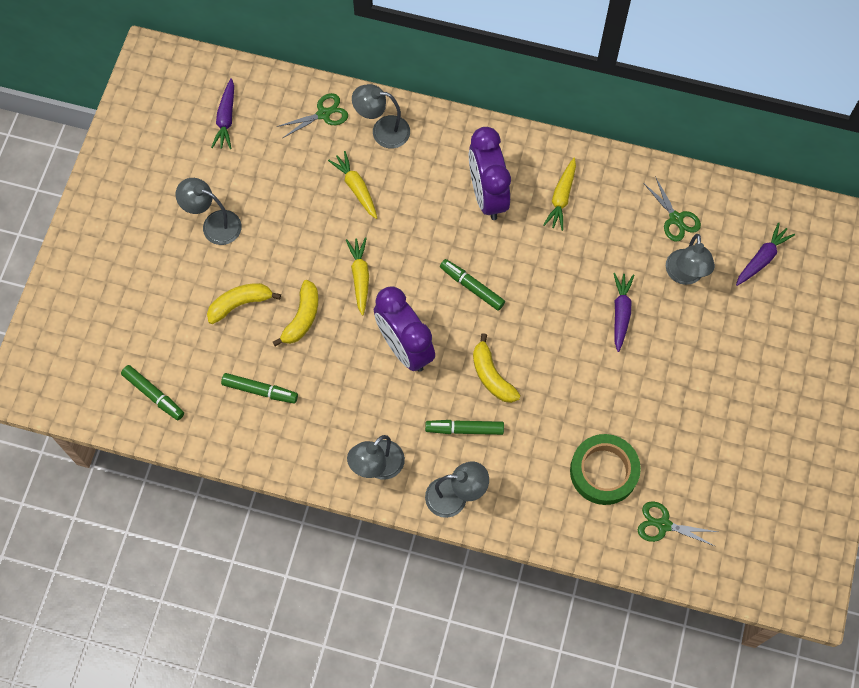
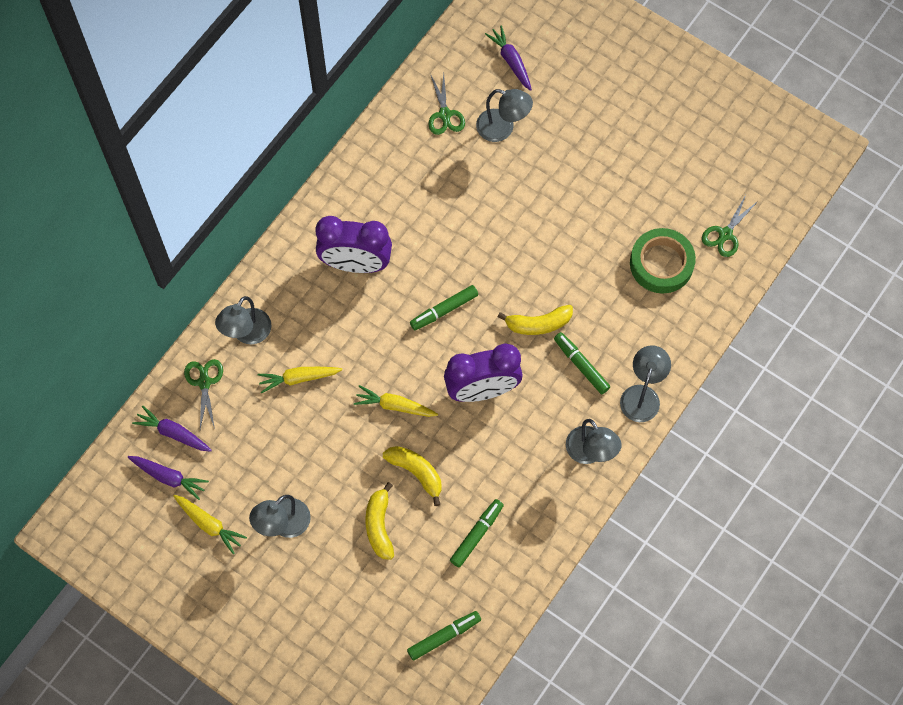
camera: 70 degrees left, 0 degrees up
(464, 429) = (581, 365): green marker -> green marker turned 120 degrees clockwise
(561, 197) = (384, 201): yellow carrot -> yellow carrot (209, 524)
(621, 313) = (518, 194): purple carrot -> purple carrot (173, 433)
(676, 218) = (445, 114): green scissors -> green scissors turned 90 degrees clockwise

